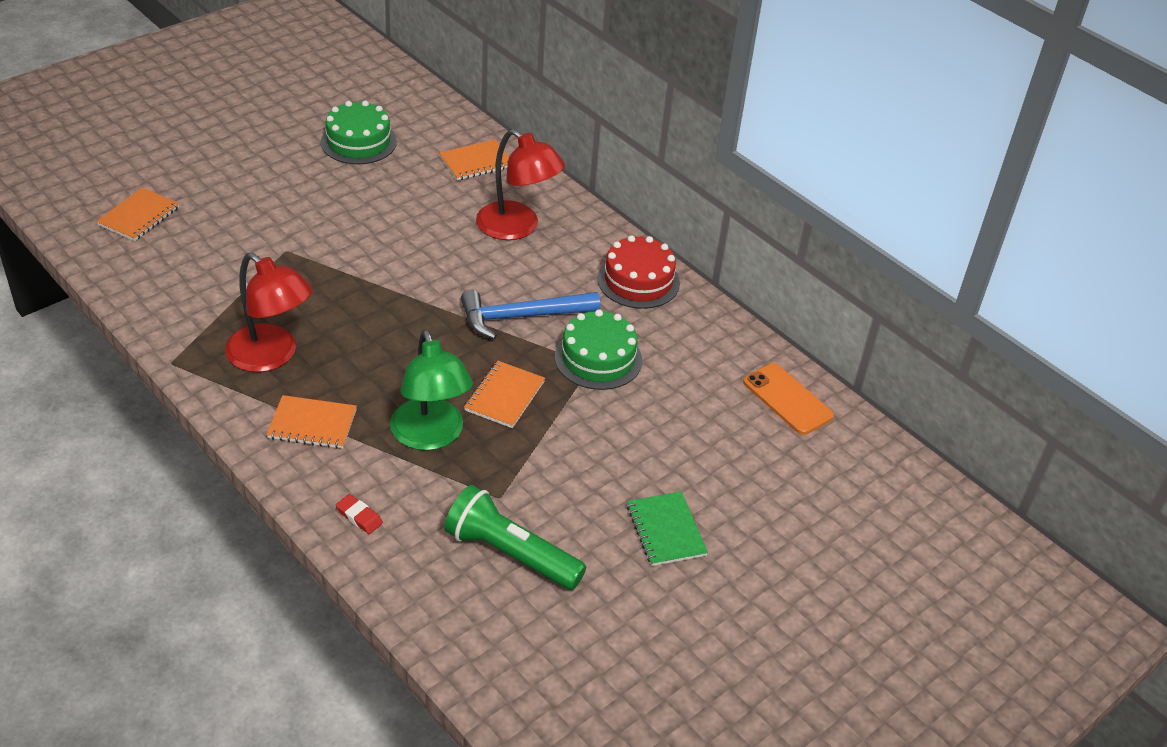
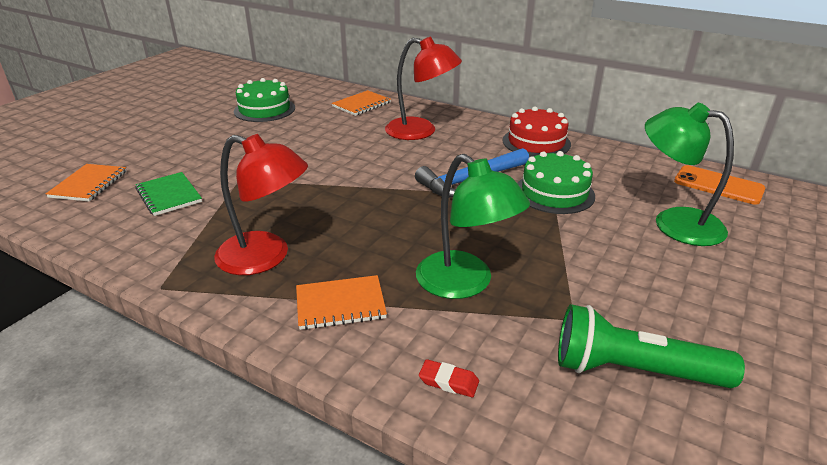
camera: 15 degrees left, 10 degrees down
(504, 396) = (504, 236): orange notebook -> none
(666, 530) = (744, 304): green notebook -> green notebook (169, 195)
(689, 430) = (674, 222): none -> green lamp

